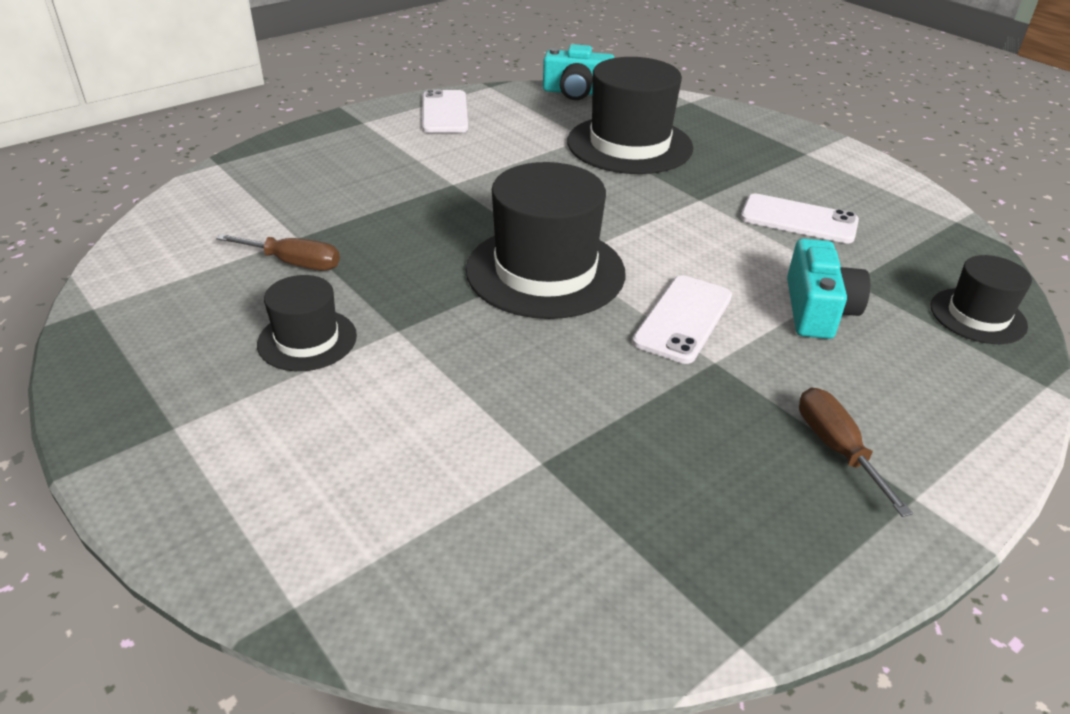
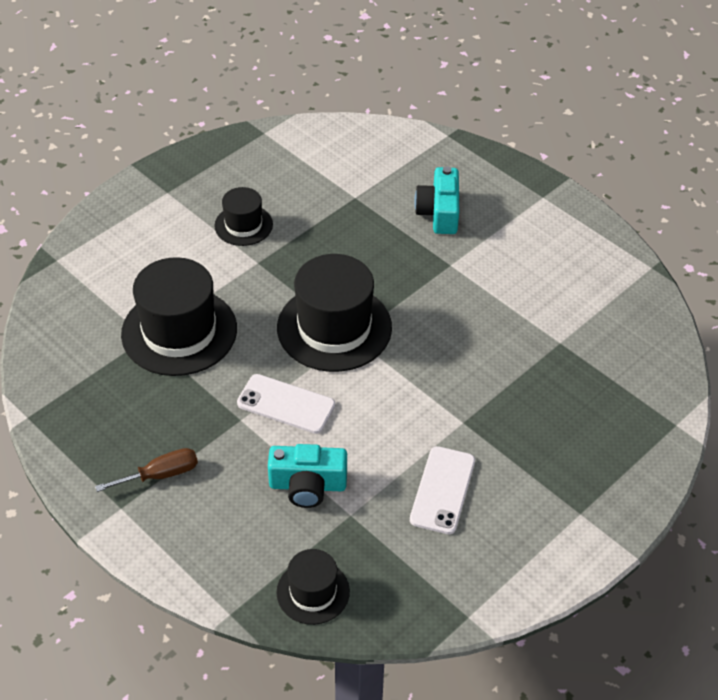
camera: 85 degrees right, 10 degrees up
(294, 263) = (323, 202): brown screwdriver -> none
(445, 112) = (580, 243): white phone -> none
(576, 92) = (662, 332): turquoise camera -> turquoise camera (439, 212)
(629, 145) = (555, 374): black hat -> black hat (179, 331)

